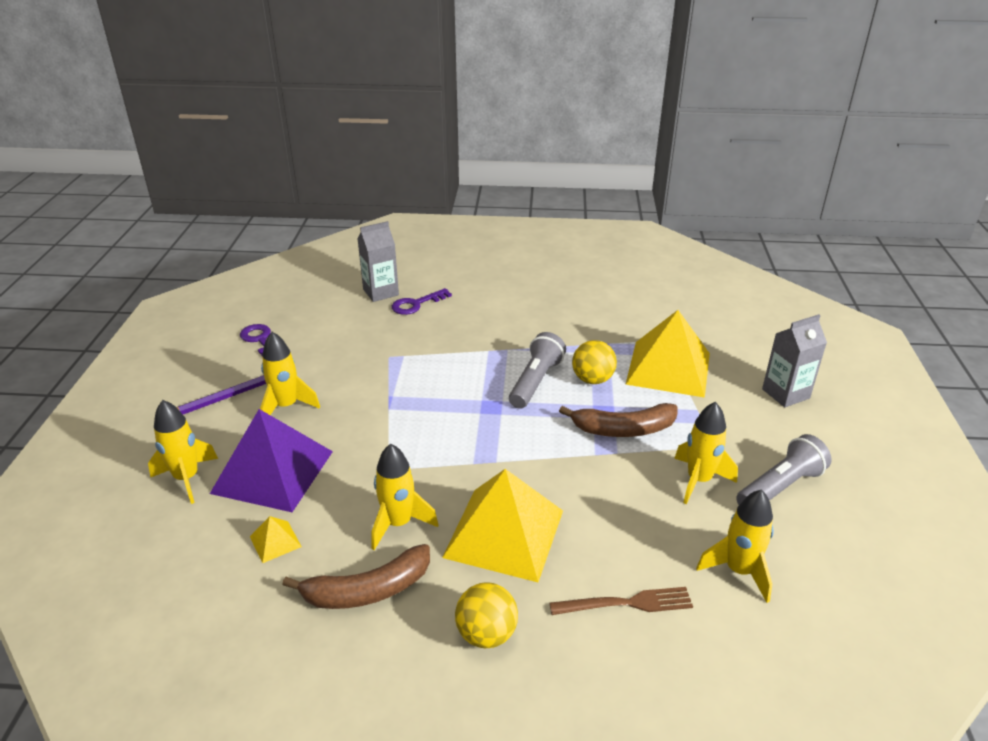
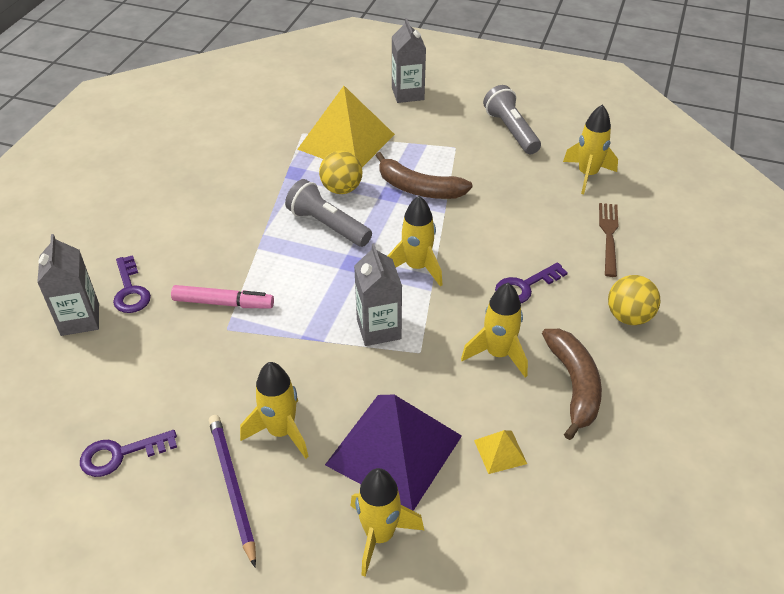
camera: 75 degrees left, 10 degrees up
(411, 438) = (378, 329): none -> grey carton
(417, 348) = (223, 303): none -> pink marker
(504, 533) = (525, 286): yellow pyramid -> purple key
(623, 429) = (418, 188): brown banana -> brown banana turned 105 degrees clockwise
(699, 480) = (493, 166): yellow rocket -> yellow rocket (417, 267)

